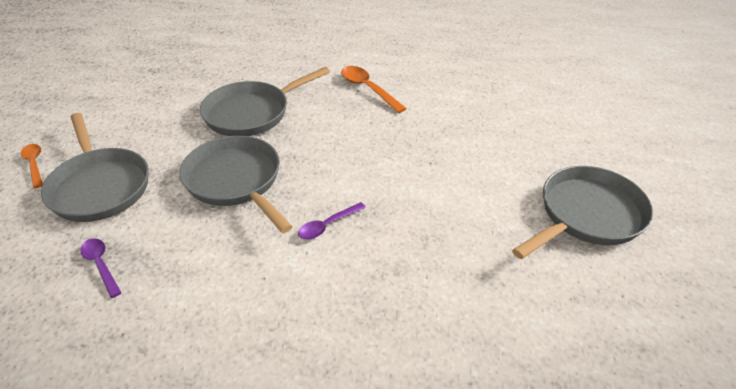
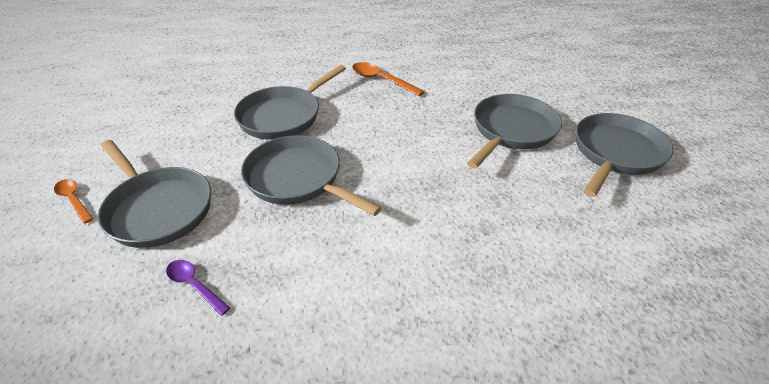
camera: 15 degrees left, 0 degrees up
(327, 225) = (405, 203): purple spoon -> none
(480, 168) = (511, 131): none -> grey pan

